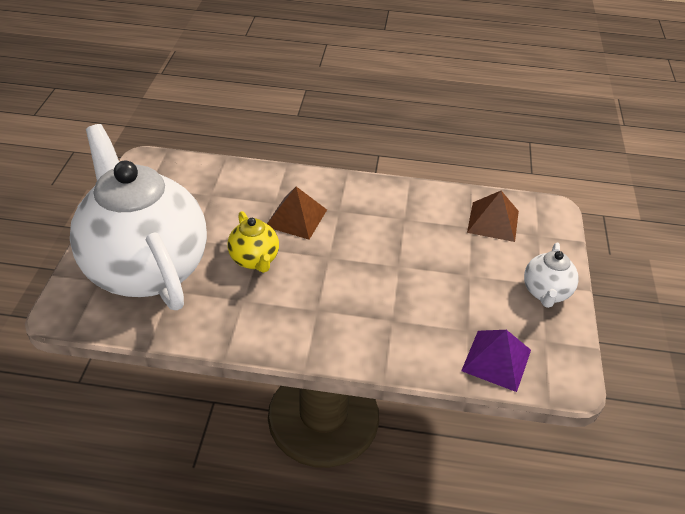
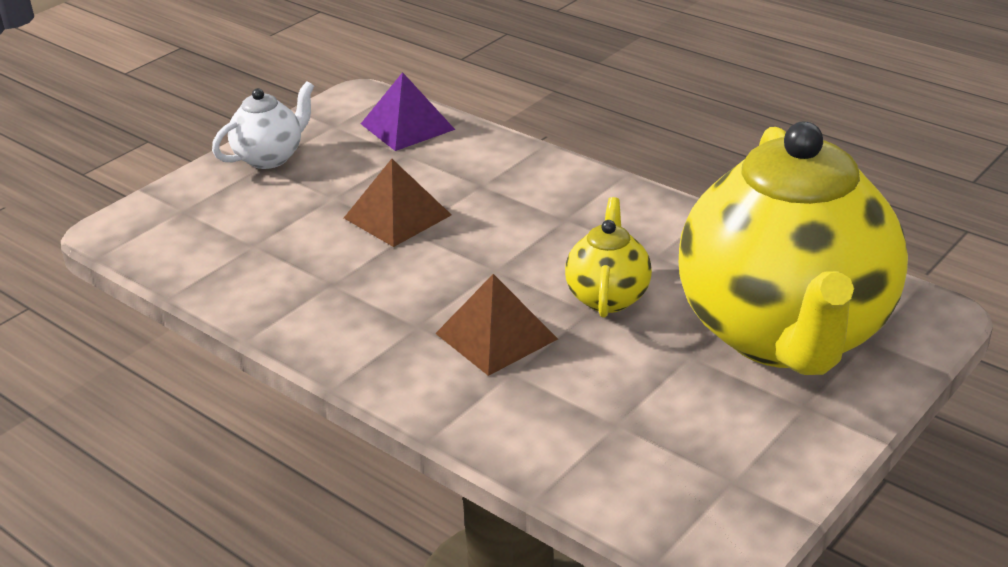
camera: 145 degrees left, 10 degrees down
(146, 268) = (785, 335): white teapot -> yellow teapot
(493, 221) = (214, 242): brown pyramid -> brown pyramid (397, 216)

